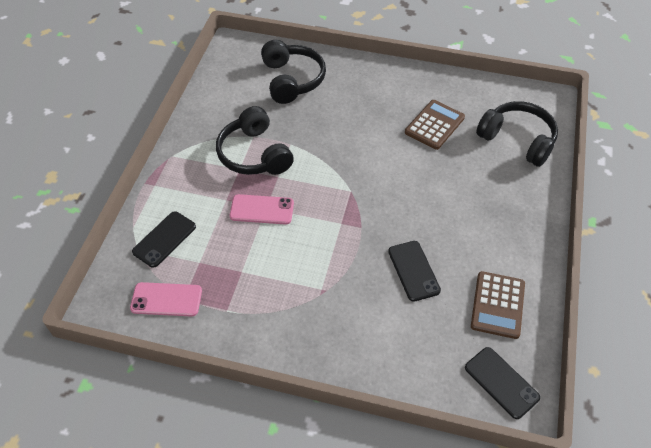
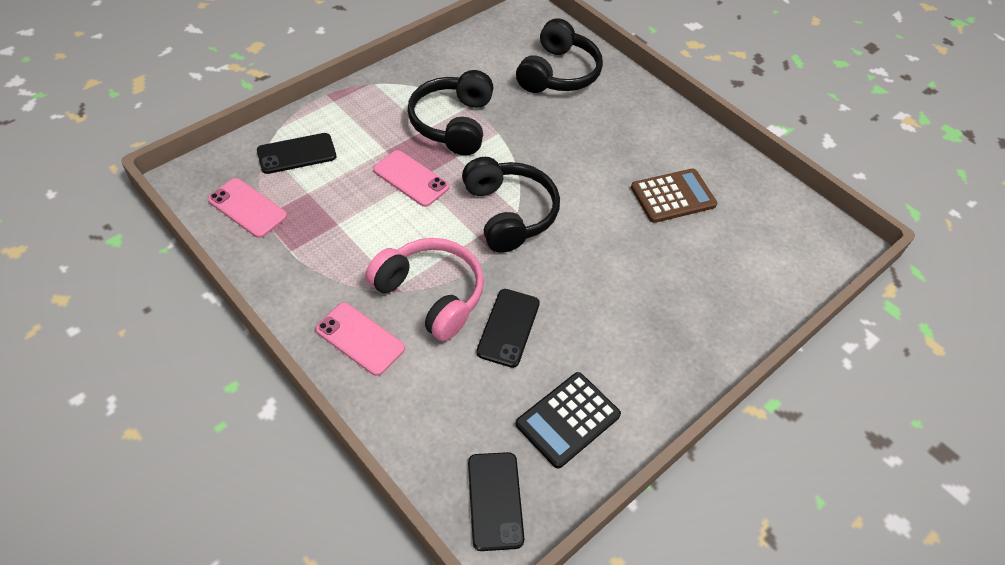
camera: 30 degrees right, 0 degrees up
(330, 339) = (360, 339): none -> pink phone
(347, 280) = (431, 295): none -> pink headphones
(497, 305) = (568, 420): brown calculator -> black calculator
(517, 140) = (759, 264): black headphones -> black headphones (509, 213)

